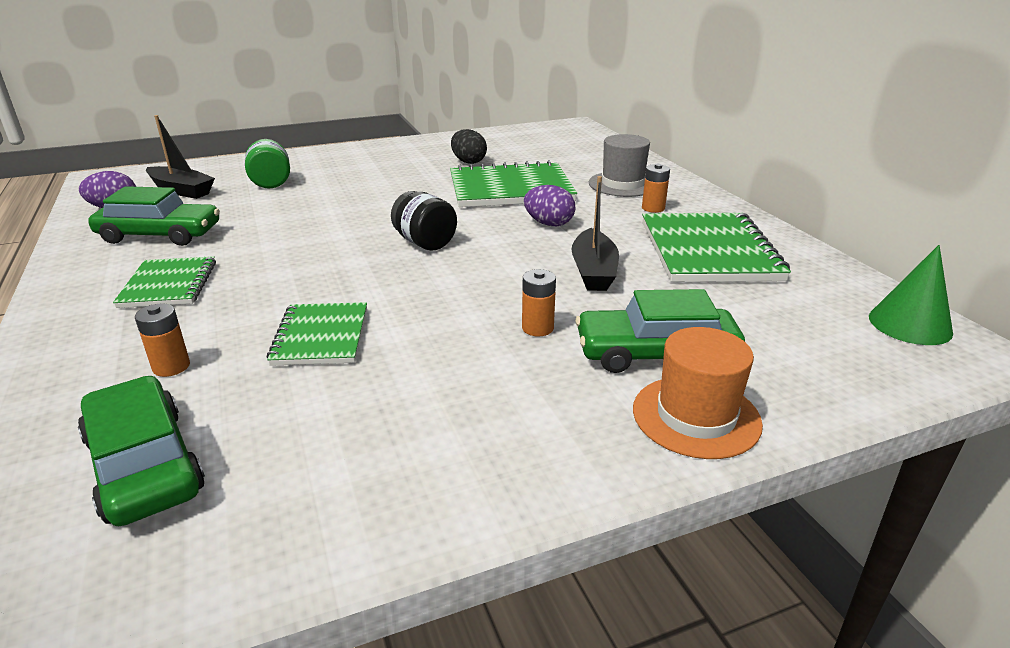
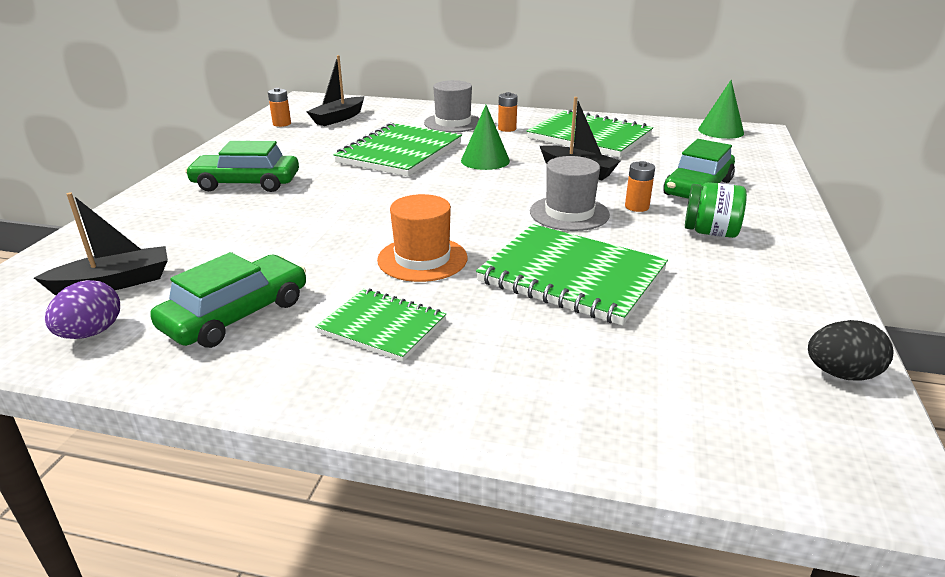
camera: 55 degrees left, 0 degrees up
(144, 464) = (704, 379): green car -> green car (246, 183)
(171, 367) = (558, 348): orange battery -> orange battery (282, 124)
(271, 182) = (192, 233): green jar -> green jar (710, 232)
(321, 336) = (572, 276): green notebook -> green notebook, size x1.69
(425, 243) = (456, 204): black jar -> none
(468, 162) = (312, 149): black egg -> black egg (841, 374)
(470, 296) = (569, 213): none -> grey hat
(549, 224) = (485, 160): purple egg -> green cone
(551, 147) = (338, 118): none -> black boat
(696, 416) = (768, 199): orange hat -> orange hat (422, 259)

